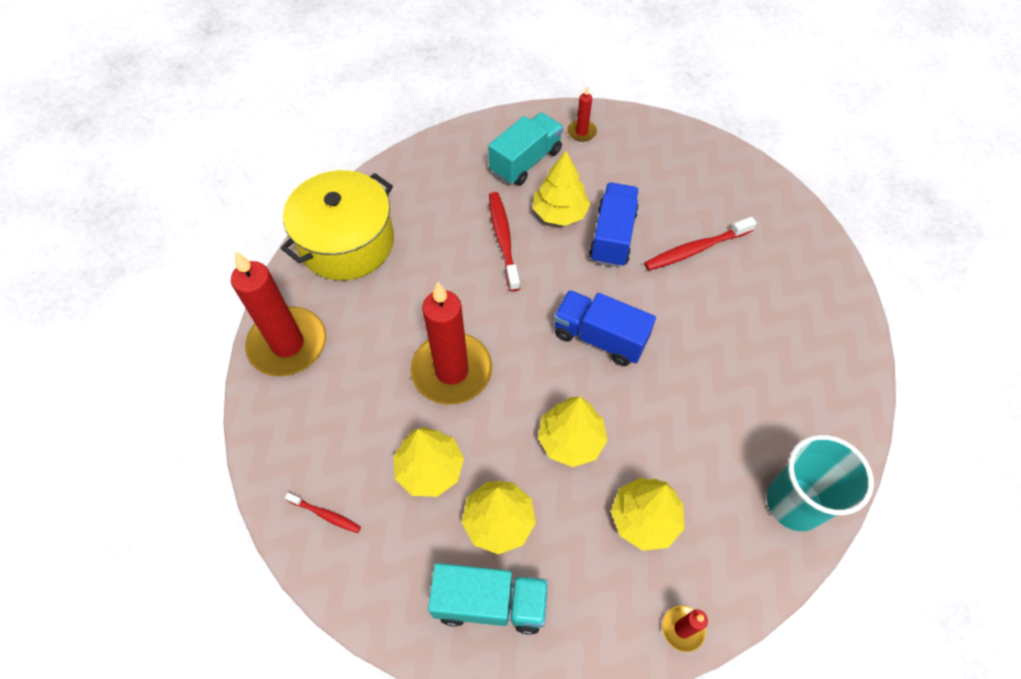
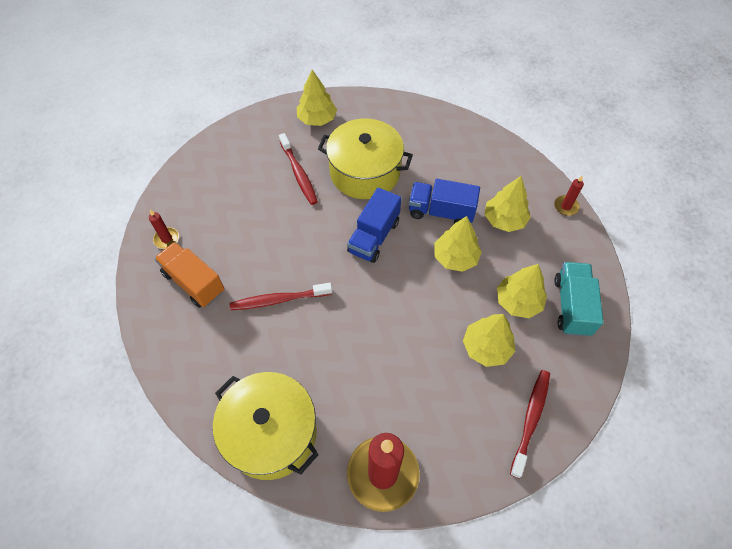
camera: 90 degrees left, 0 degrees up
(326, 515) = (530, 419): red toothbrush -> red toothbrush, size x1.81
(452, 371) = (404, 335): red candle -> none
(526, 162) = (194, 282): turquoise truck -> orange truck
(560, 213) = (255, 258): yellow tree -> yellow tree (317, 119)
(612, 237) = (283, 223): blue truck -> blue truck (441, 212)
(710, 327) = (365, 172): none -> yellow pot
(794, 503) = (484, 147): turquoise cup -> none

